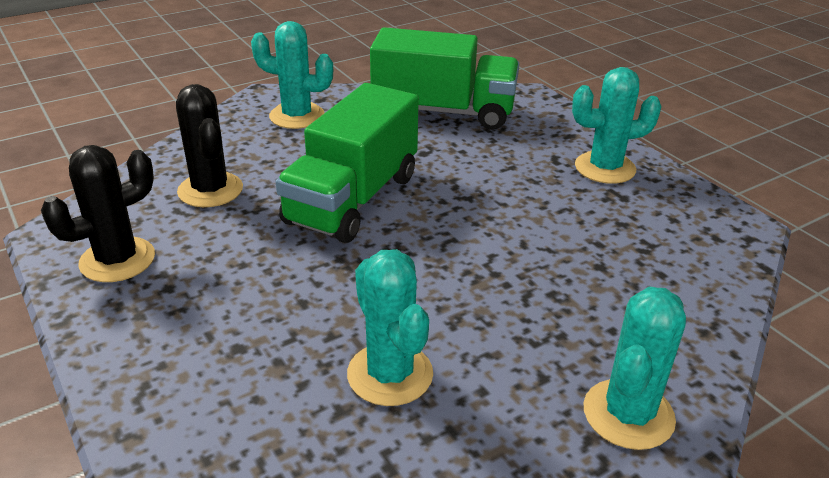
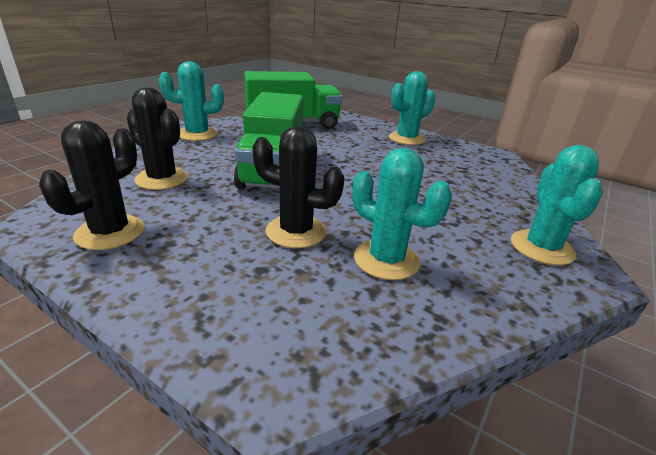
camera: 25 degrees left, 5 degrees down
(312, 305) = (296, 232): none -> black cactus

